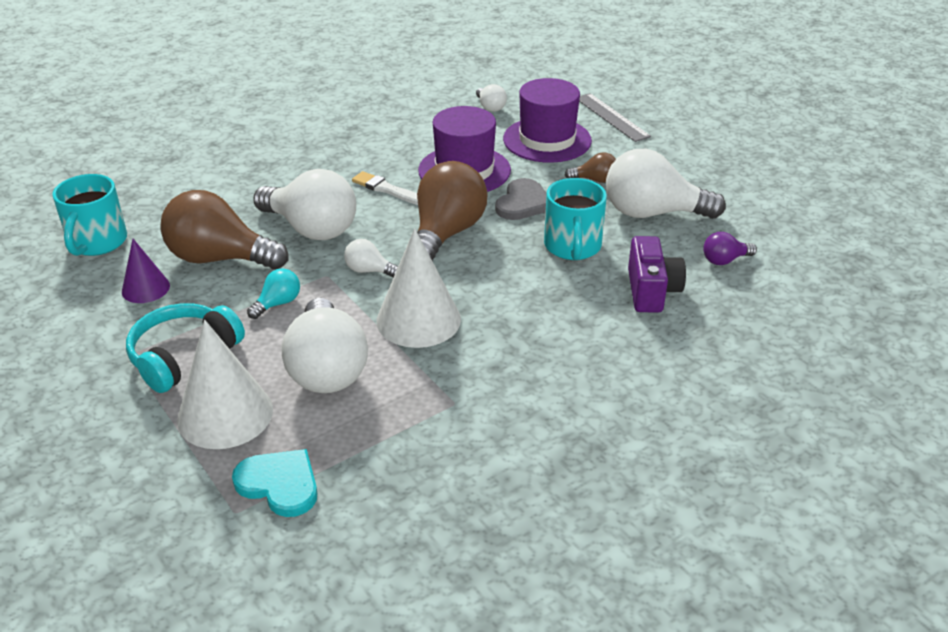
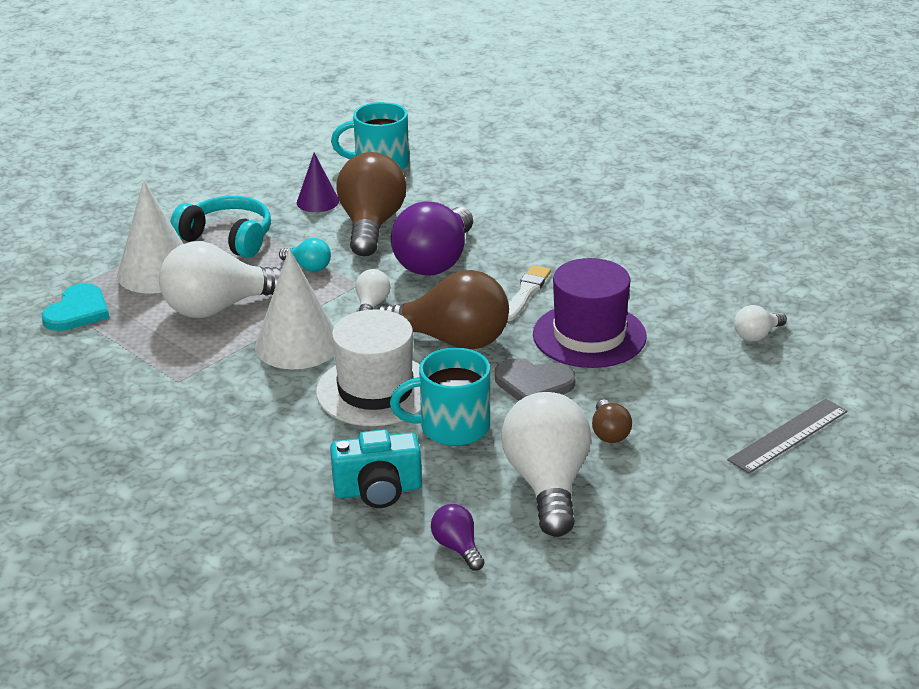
camera: 80 degrees right, 5 degrees down
(311, 229) = (435, 262): white light bulb -> purple light bulb
(509, 280) = (375, 390): none -> white hat
(547, 140) = (693, 387): purple hat -> none
(651, 291) = (378, 490): purple camera -> turquoise camera

